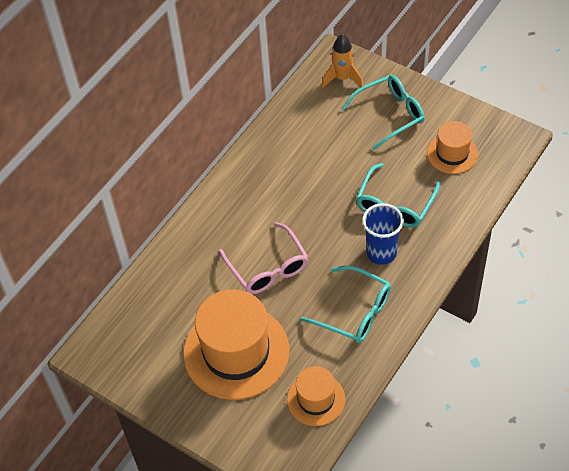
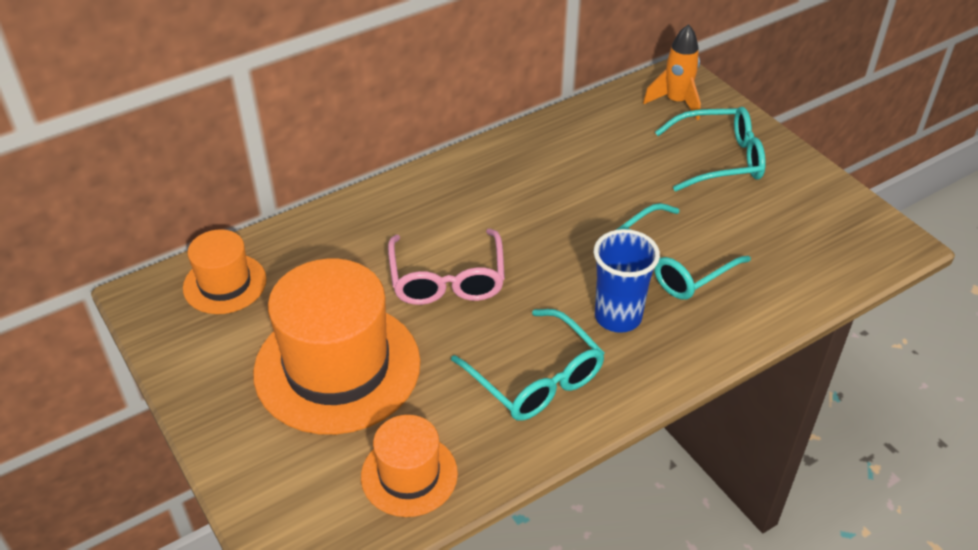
camera: 20 degrees right, 10 degrees down
(452, 153) = (787, 230): orange hat -> orange hat (225, 284)

